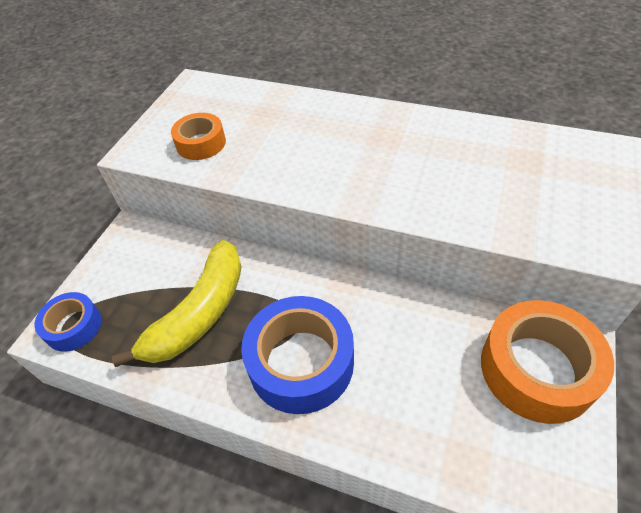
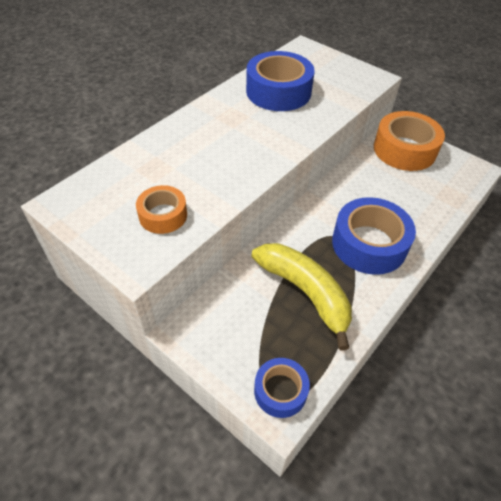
camera: 75 degrees left, 0 degrees up
(469, 157) = (278, 91): none -> blue tape

